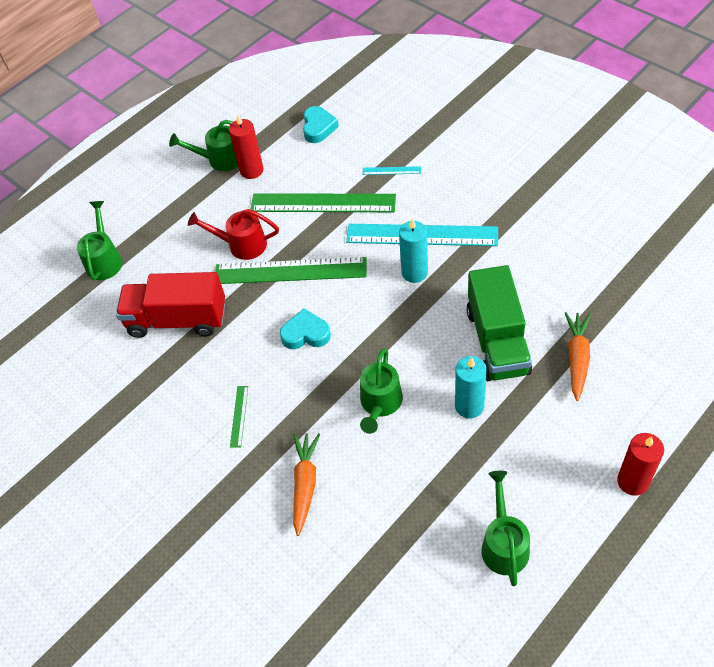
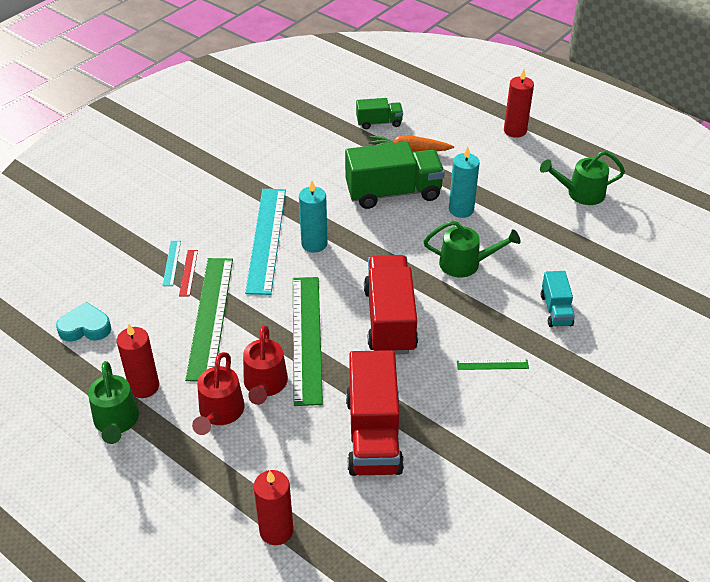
camera: 100 degrees left, 10 degrees down
(104, 259) = (276, 530): green watering can -> red candle
(217, 218) = (219, 413): none -> red watering can
(305, 484) = (556, 310): orange carrot -> turquoise truck
(306, 334) = (390, 320): turquoise heart -> red truck
(378, 183) = (188, 273): none -> red ruler
(631, 329) = (379, 122): none -> green truck

